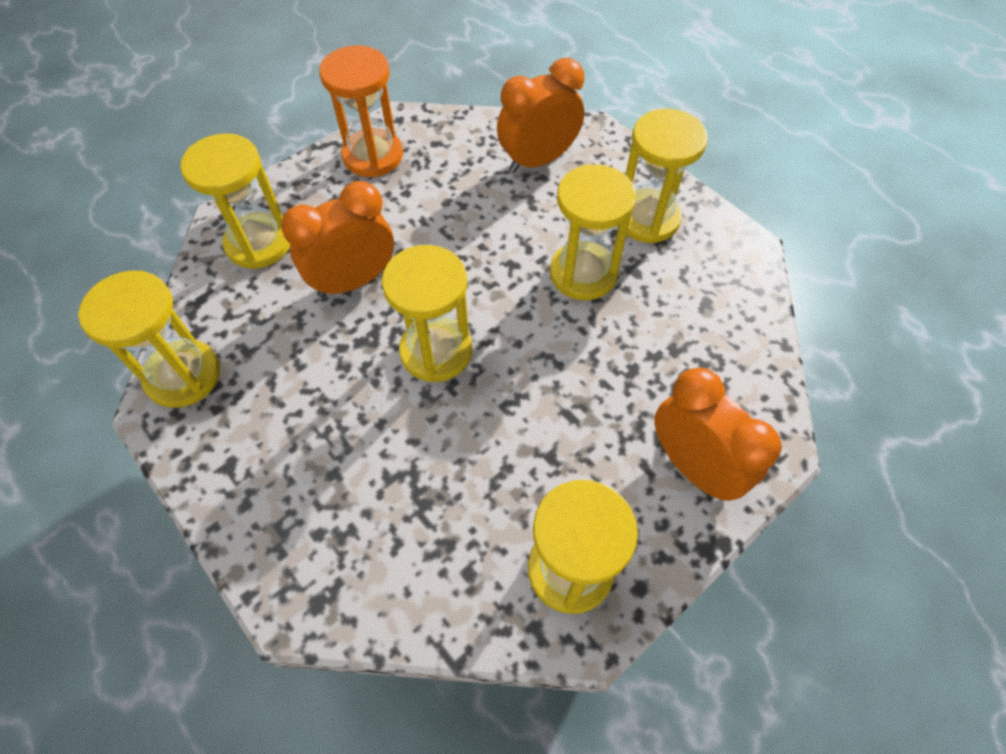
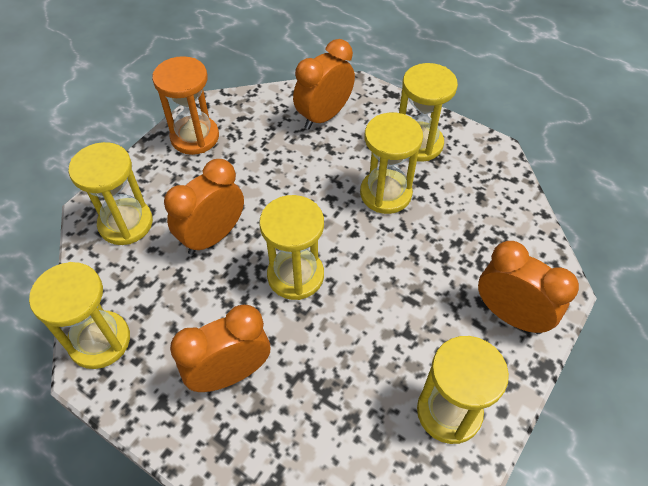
camera: 15 degrees left, 5 degrees down
(318, 452) = (230, 374): none -> orange clock

